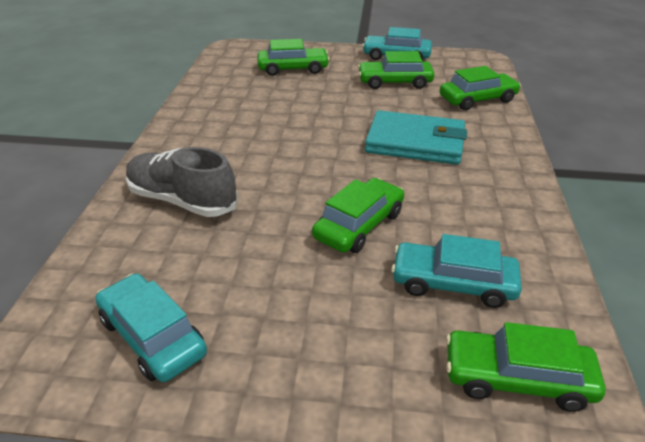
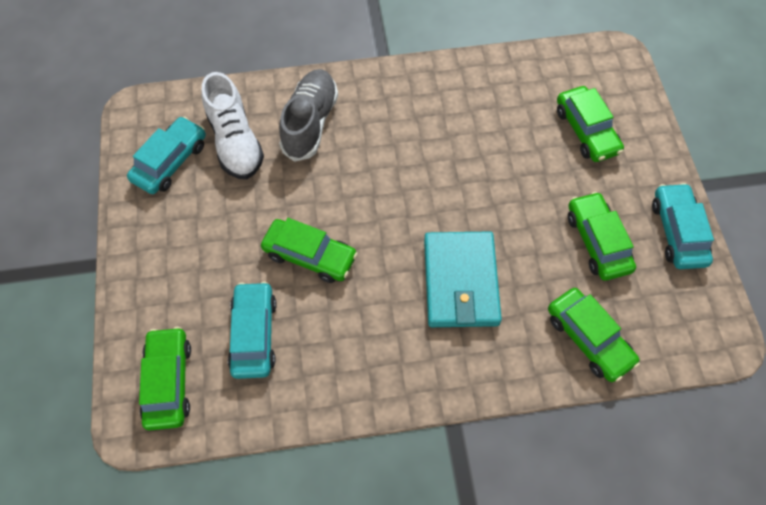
camera: 75 degrees right, 25 degrees up
(165, 264) = (235, 141): none -> white shoe

